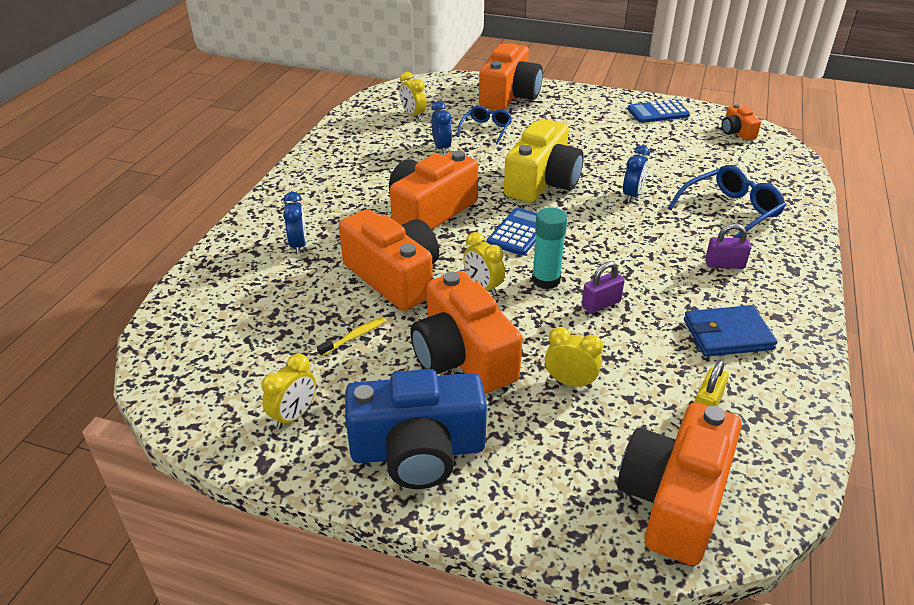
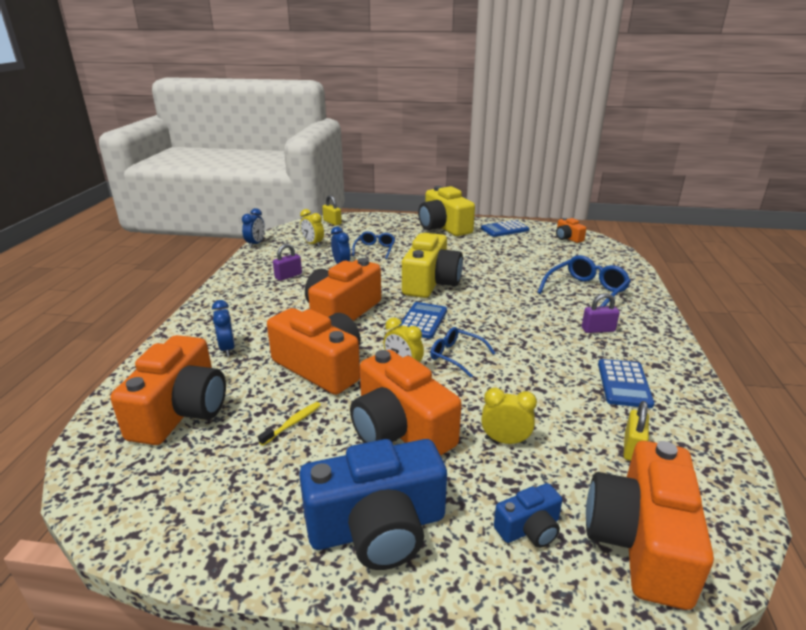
camera: 10 degrees left, 10 degrees down
(294, 416) = (242, 508): yellow clock -> none
(442, 85) = (332, 222): none -> yellow padlock
(509, 96) = (387, 226): orange camera -> orange camera (181, 411)
(546, 280) = (456, 356): turquoise glue stick -> blue glasses
(566, 472) = (529, 528): none -> blue camera
(580, 103) = (444, 227): none -> yellow camera
(601, 304) = (509, 370): purple padlock -> purple padlock (288, 276)
(632, 195) = (505, 286): blue clock -> blue clock (255, 244)
(727, 334) = (624, 384): blue wallet -> blue calculator

